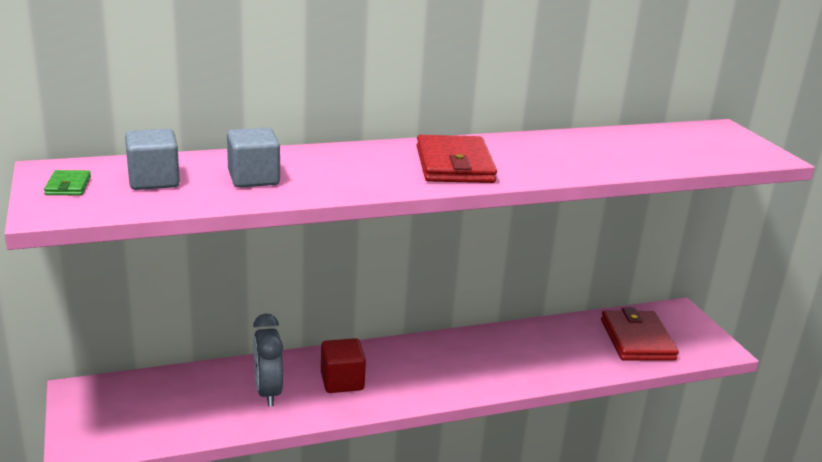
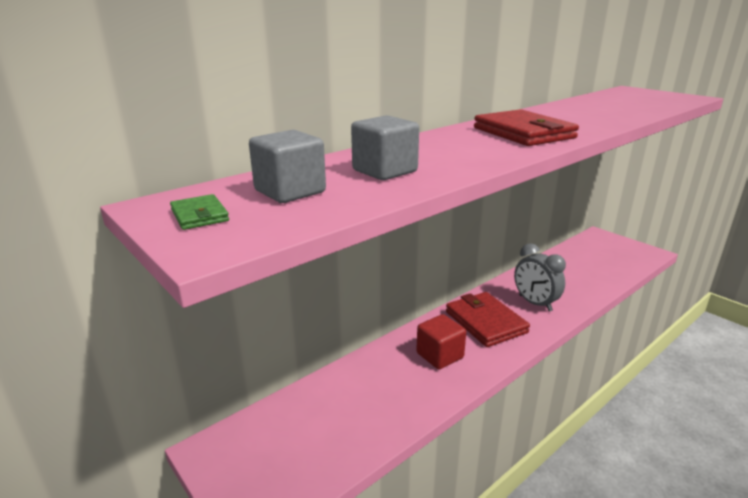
camera: 20 degrees left, 0 degrees up
(268, 392) = (389, 386): grey clock -> grey clock (535, 303)
(637, 339) = (598, 260): red wallet -> red wallet (485, 322)

